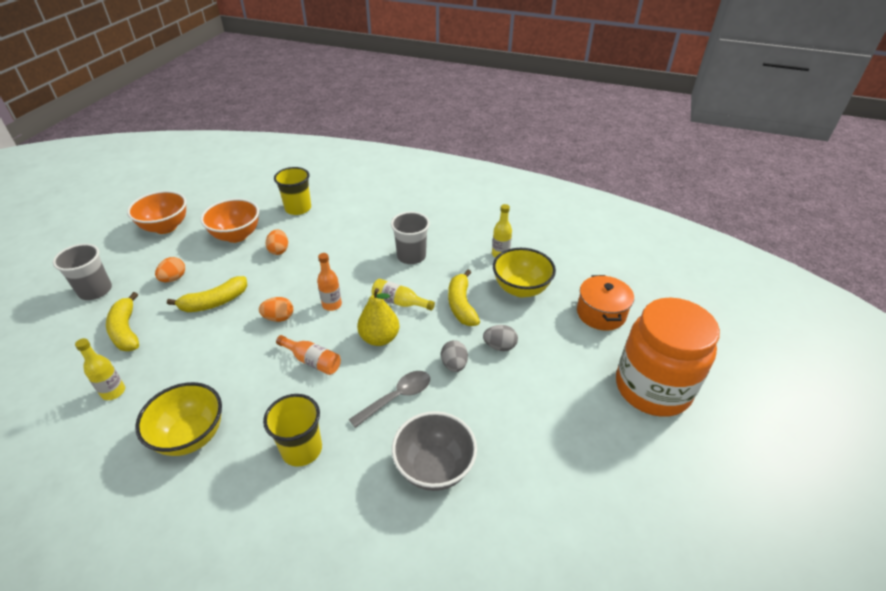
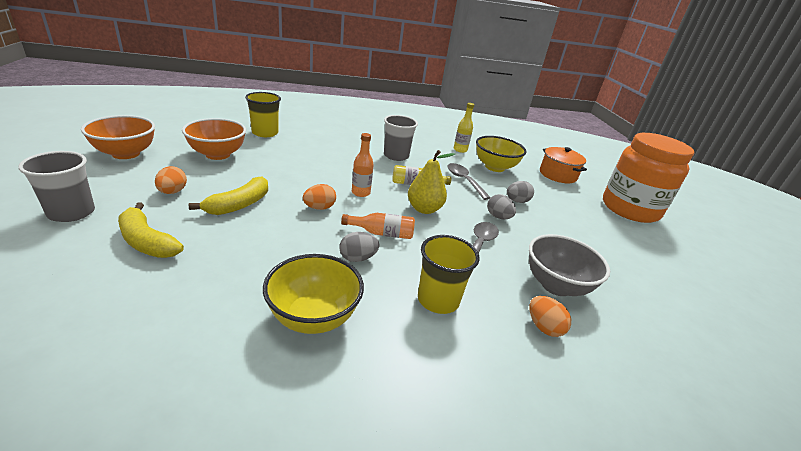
camera: 30 degrees left, 10 degrees down
(113, 392) = (177, 299): yellow bottle -> none
(268, 385) = (357, 258): none -> grey egg
(279, 250) = (273, 161): orange egg -> orange egg (544, 327)
(461, 305) = (464, 181): yellow banana -> grey spoon

